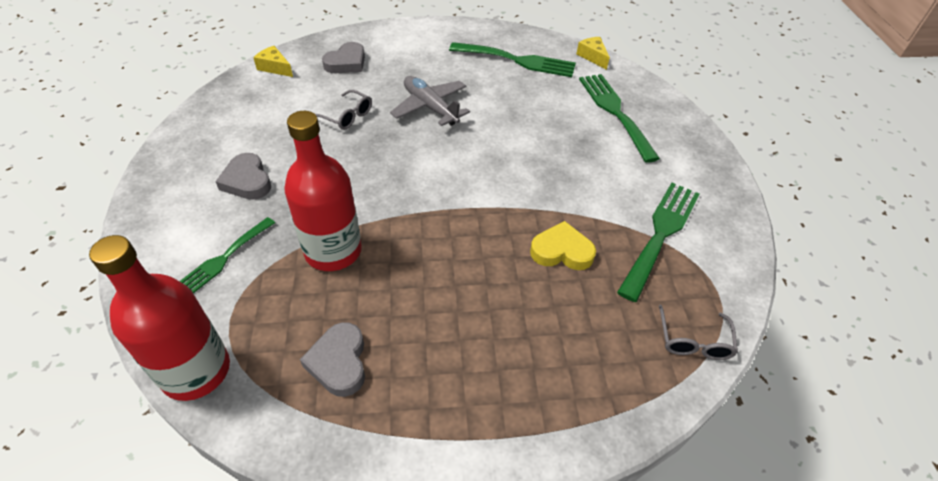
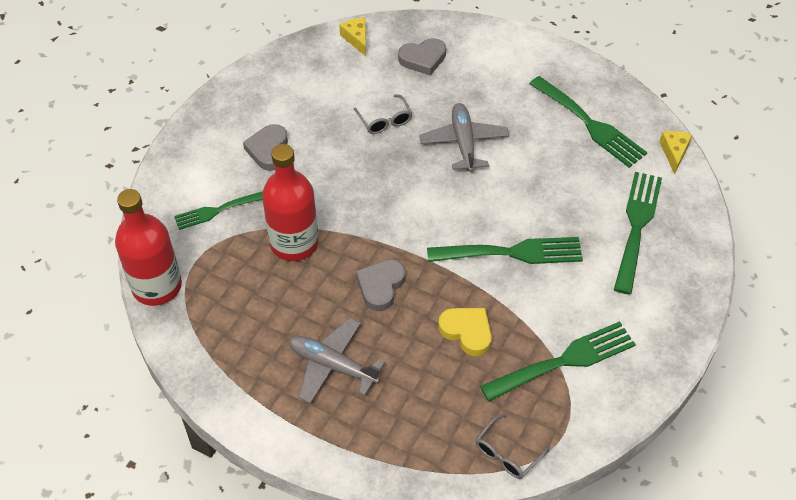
camera: 35 degrees right, 5 degrees up
(339, 362) = (246, 329): grey heart -> grey heart (380, 286)
(462, 350) = (332, 365): none -> grey plane
(541, 170) = (512, 252): none -> green fork

